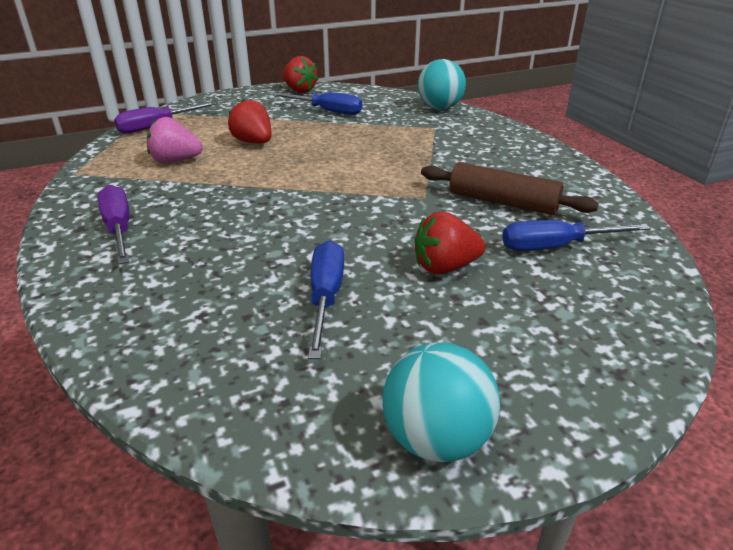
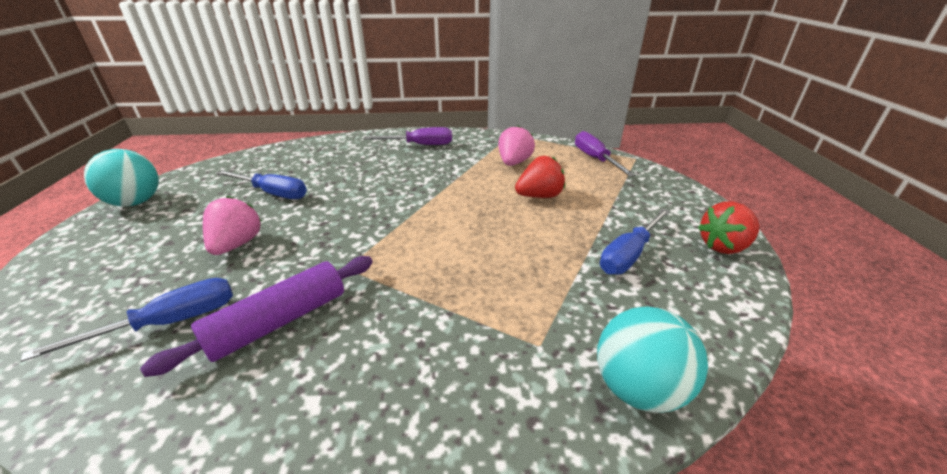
camera: 110 degrees right, 0 degrees up
(445, 267) = (237, 244): red strawberry -> pink strawberry
(503, 202) = (279, 322): brown rolling pin -> purple rolling pin
(556, 247) = (169, 322): blue screwdriver -> blue screwdriver turned 45 degrees clockwise

